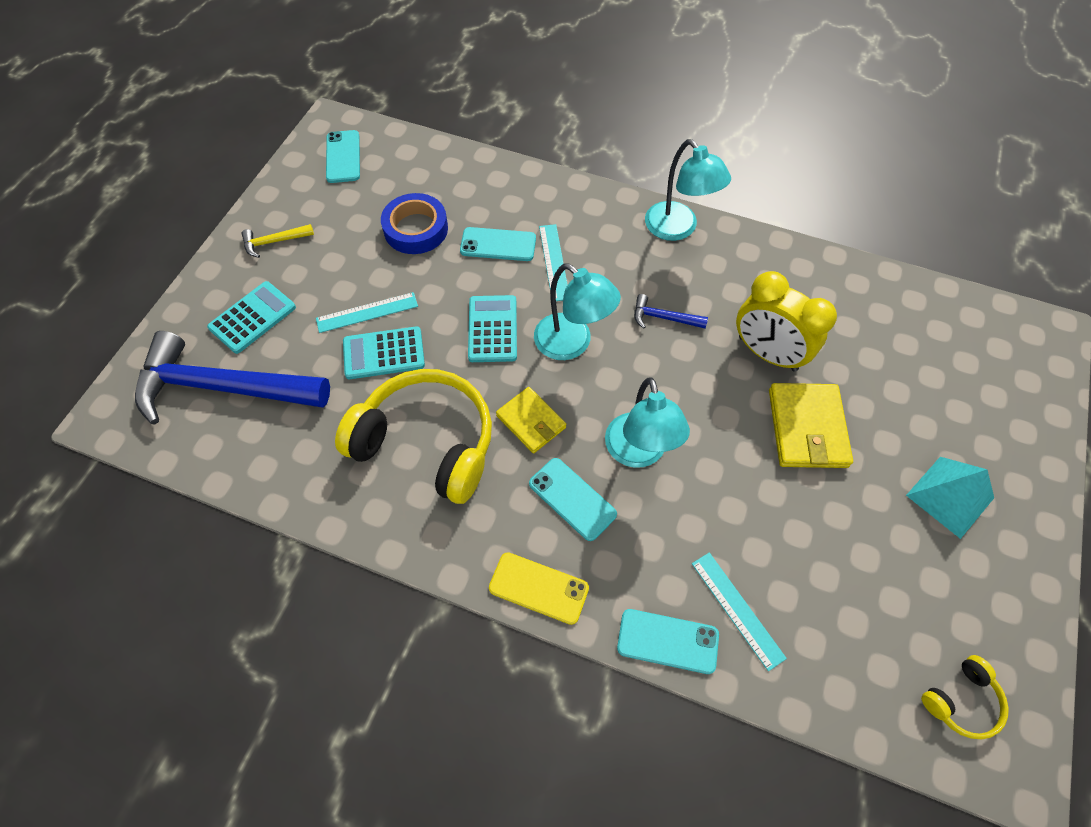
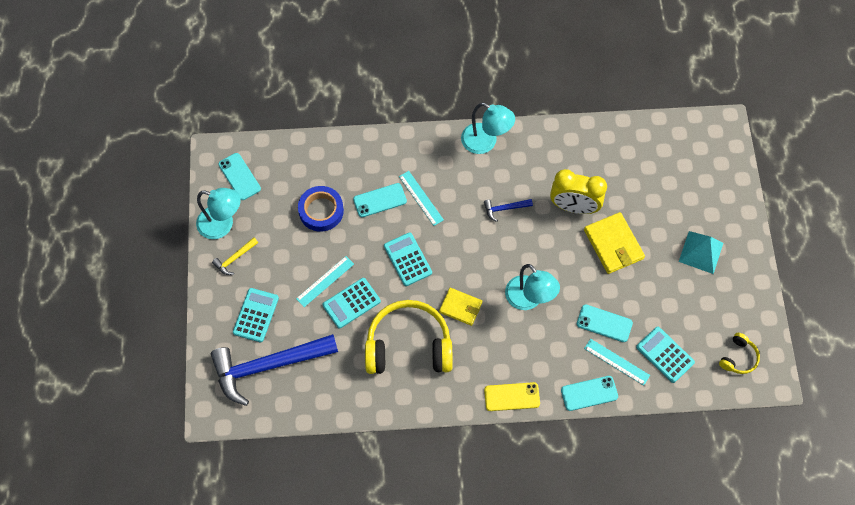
camera: 25 degrees left, 5 degrees up
(572, 344) = (459, 249): turquoise lamp -> turquoise lamp (222, 225)
(572, 499) = (505, 341): turquoise phone -> turquoise phone (604, 323)
(826, 635) = (665, 354): none -> turquoise calculator

